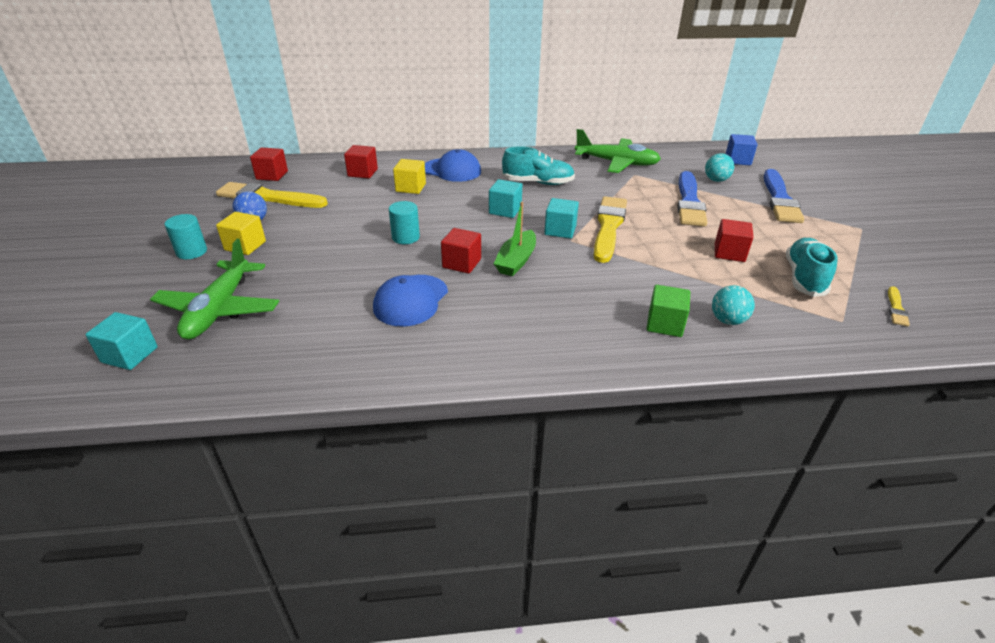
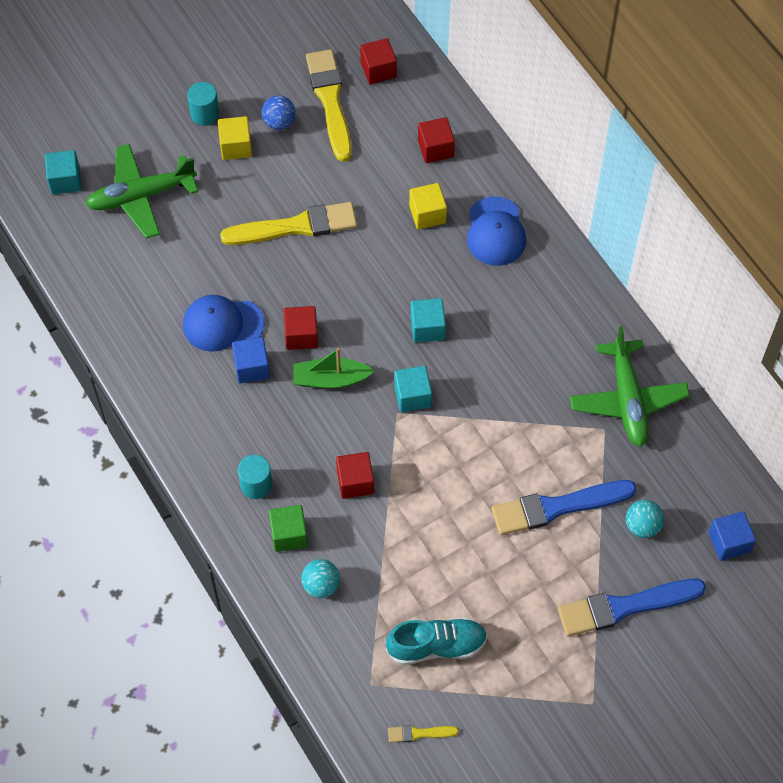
camera: 65 degrees right, 25 degrees up
(405, 237) = (321, 265): turquoise cylinder -> turquoise cylinder (256, 484)
(471, 297) = (252, 367): none -> blue cube
(538, 183) = (515, 333): turquoise shoe -> none
(608, 227) = (446, 439): yellow brush -> yellow brush (296, 226)
(729, 253) = (452, 568): red cube -> red cube (355, 482)

